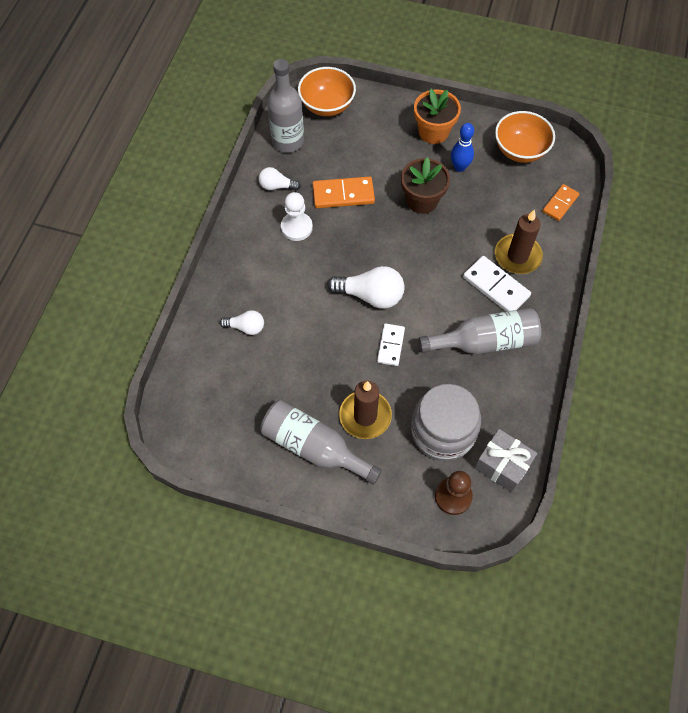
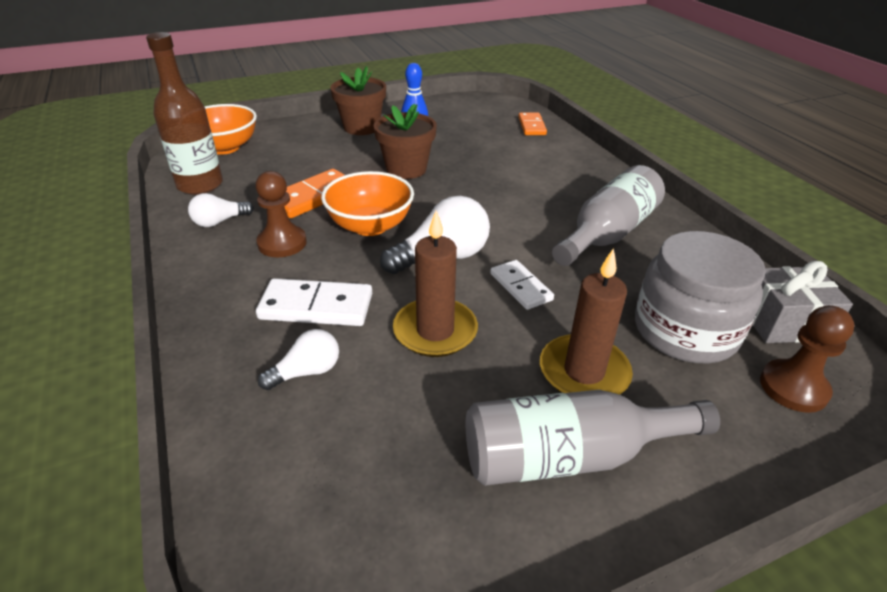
camera: 40 degrees left, 25 degrees down
(288, 141) = (200, 185): grey bottle -> brown bottle
(296, 227) = (282, 243): white pawn -> brown pawn
(433, 132) = (361, 127): orange flower pot -> brown flower pot
(496, 287) = (557, 193): white domino -> white domino (316, 307)
(517, 256) = (545, 167): brown candle -> brown candle (435, 331)
(520, 150) = (455, 112): orange bowl -> orange bowl (370, 226)

